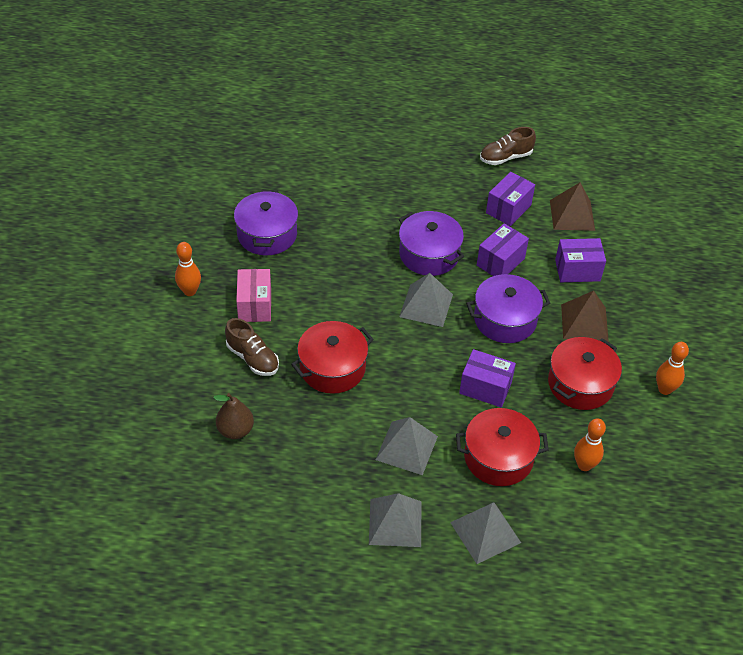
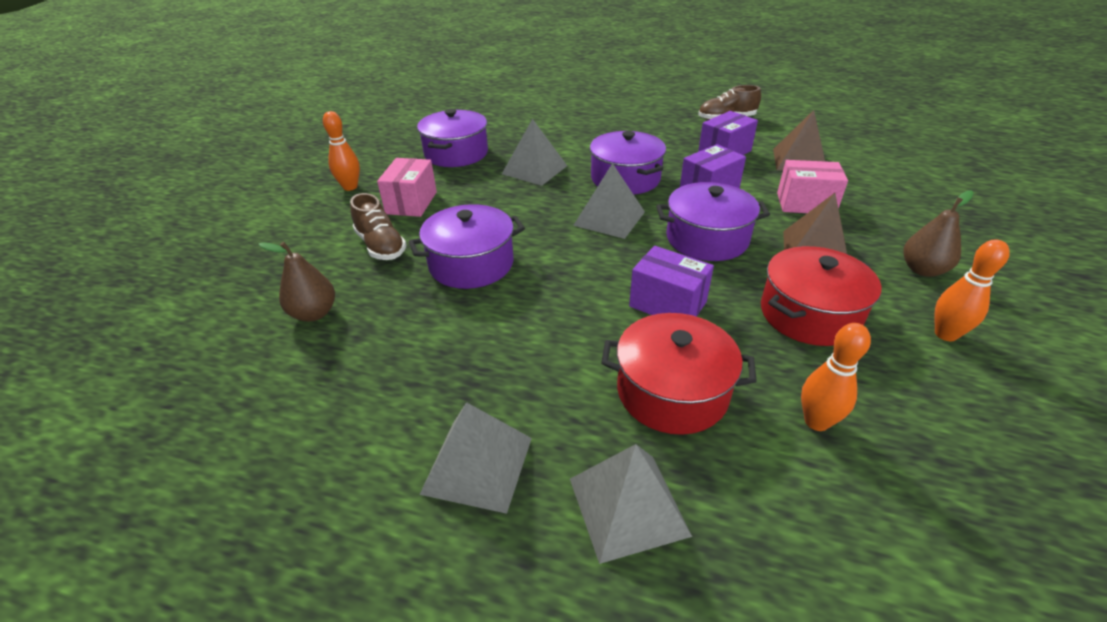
camera: 15 degrees right, 10 degrees down
(332, 368) = (471, 264): red pot -> purple pot
(407, 448) = (534, 361): grey pyramid -> grey pyramid (534, 169)
(577, 270) = (805, 203): purple box -> pink box
(657, 333) = (922, 270): none -> brown pear

